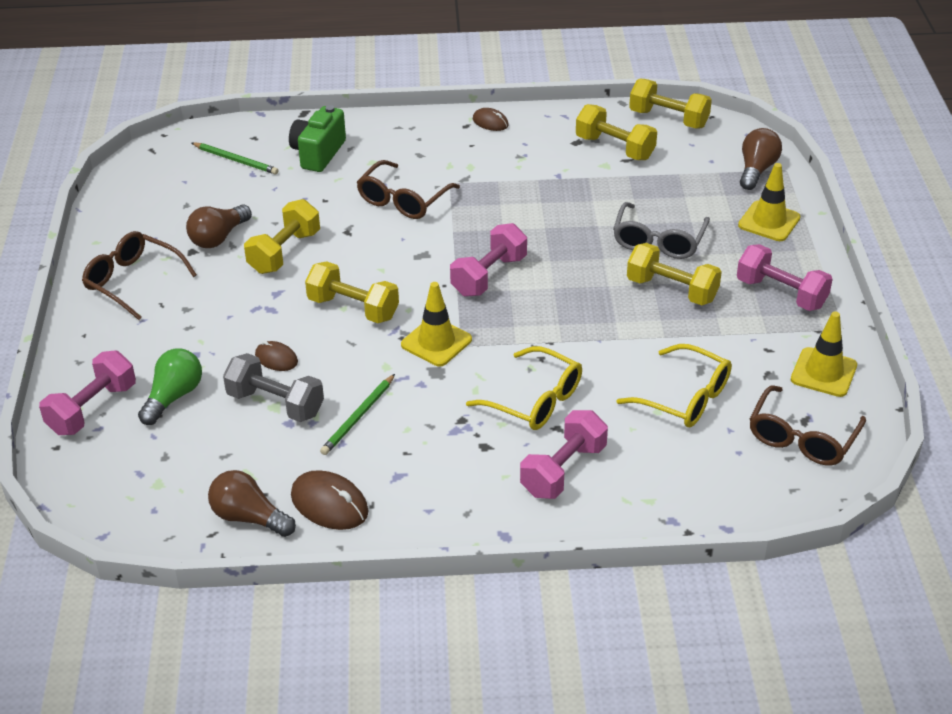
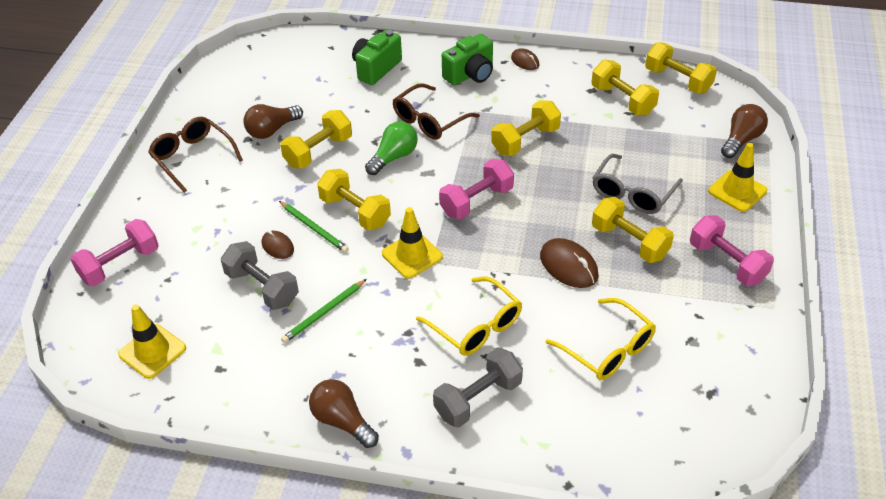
camera: 15 degrees right, 5 degrees up
(173, 397) = (185, 265): green light bulb -> green light bulb (394, 157)
(236, 160) = (310, 65): green pencil -> green pencil (314, 228)
(249, 517) = (203, 389): brown light bulb -> brown light bulb (342, 421)
(329, 504) = (272, 390): brown mouse -> brown mouse (568, 266)
(432, 145) = (470, 74): none -> green camera
(521, 205) = (525, 140): none -> yellow dumbbell
(563, 470) = (478, 399): pink dumbbell -> grey dumbbell
(802, 438) = (702, 411): brown glasses -> none
(823, 372) = (742, 348): yellow traffic cone -> yellow traffic cone (152, 351)

